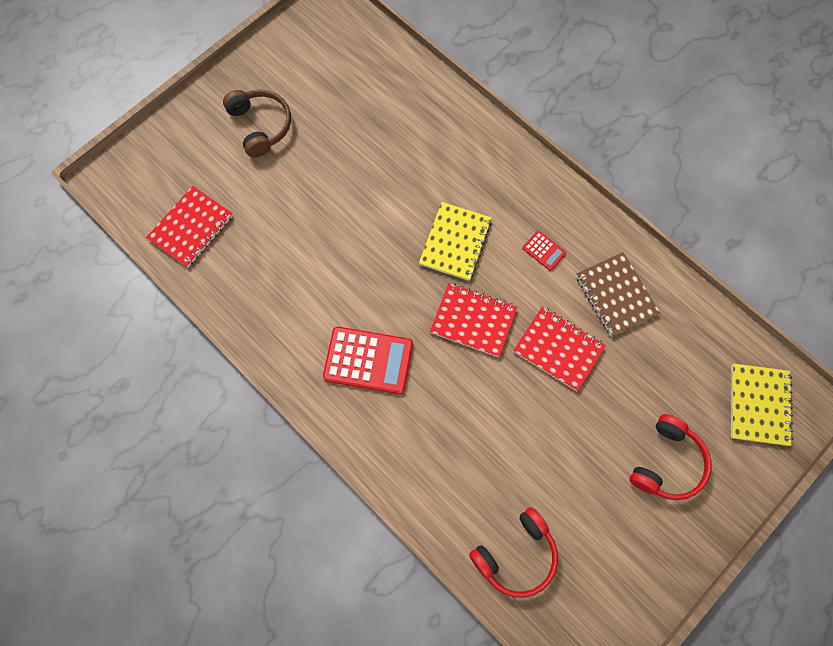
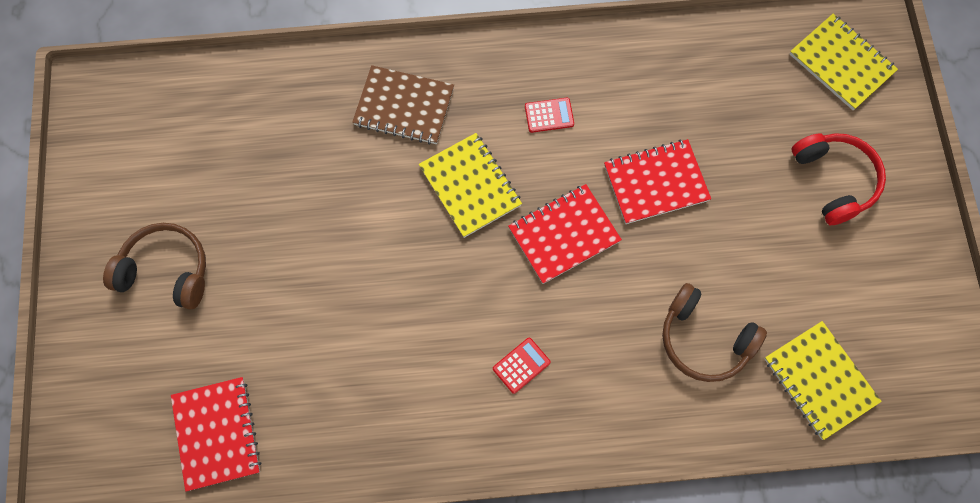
camera: 50 degrees left, 0 degrees up
(368, 360) = (521, 365): red calculator -> red calculator, size x0.48
(480, 459) = (704, 339): none -> brown headphones
(516, 555) = (819, 380): red headphones -> yellow notebook
(615, 295) = (645, 91): brown notebook -> brown notebook (404, 107)

